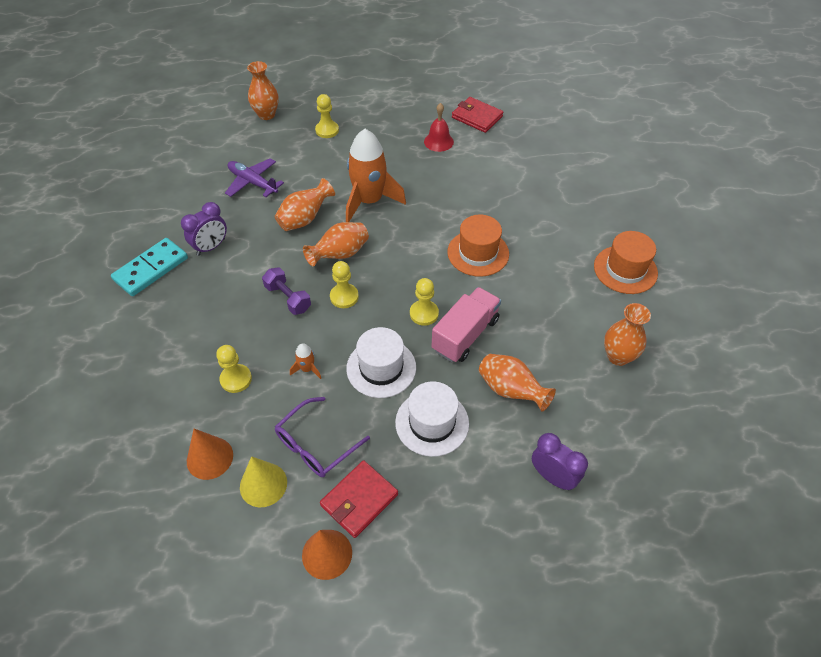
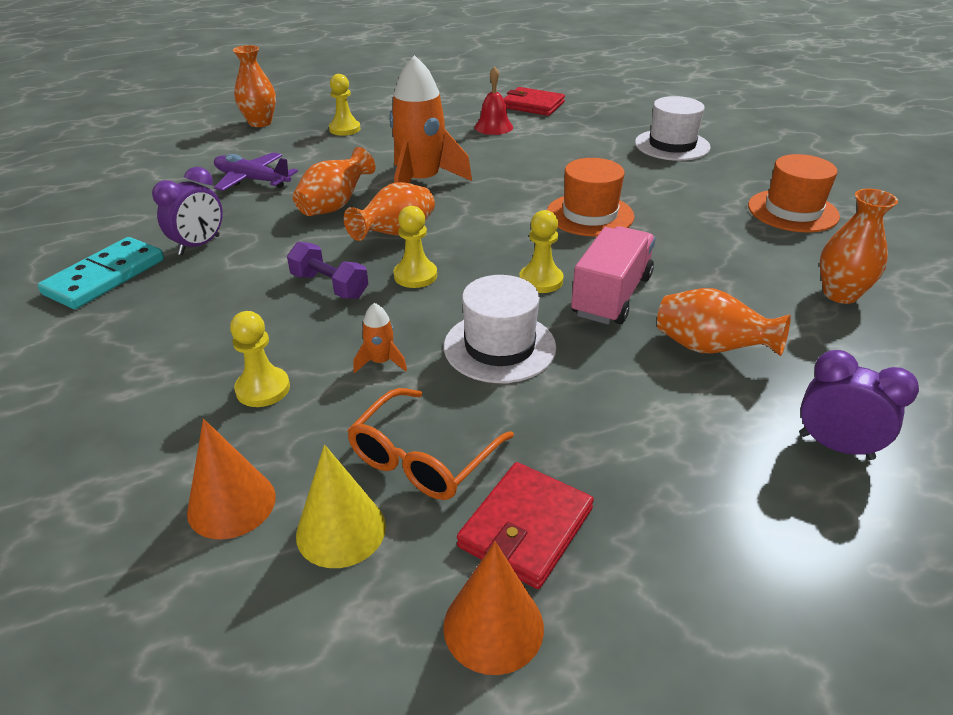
camera: 10 degrees left, 15 degrees down
(316, 445) = (423, 458): purple glasses -> orange glasses
(432, 423) = (607, 403): white hat -> white hat (672, 145)

